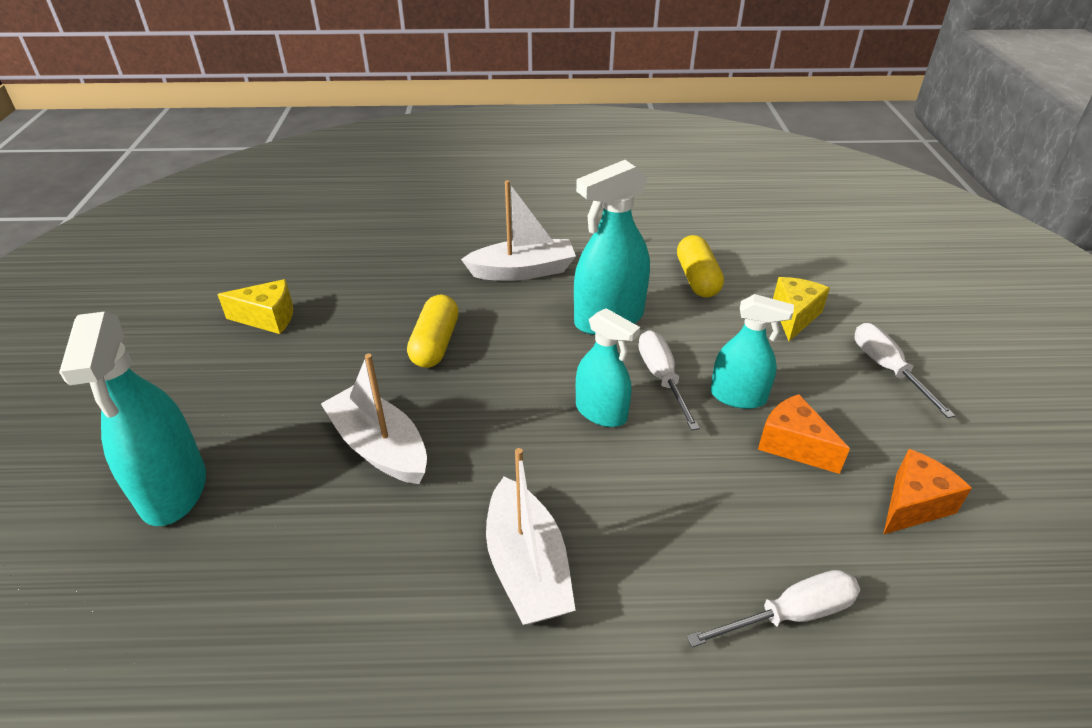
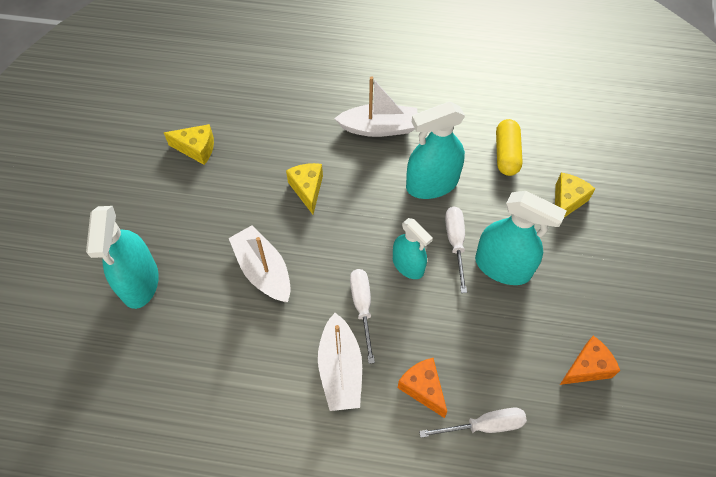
camera: 10 degrees right, 20 degrees up
(435, 344) = (307, 189): yellow capsule -> yellow cheese
(738, 396) = (503, 266): turquoise spray bottle -> turquoise spray bottle, size x1.55
(793, 445) = (526, 311): orange cheese -> orange cheese (423, 388)
(887, 369) = (615, 259): white screwdriver -> white screwdriver (362, 308)

